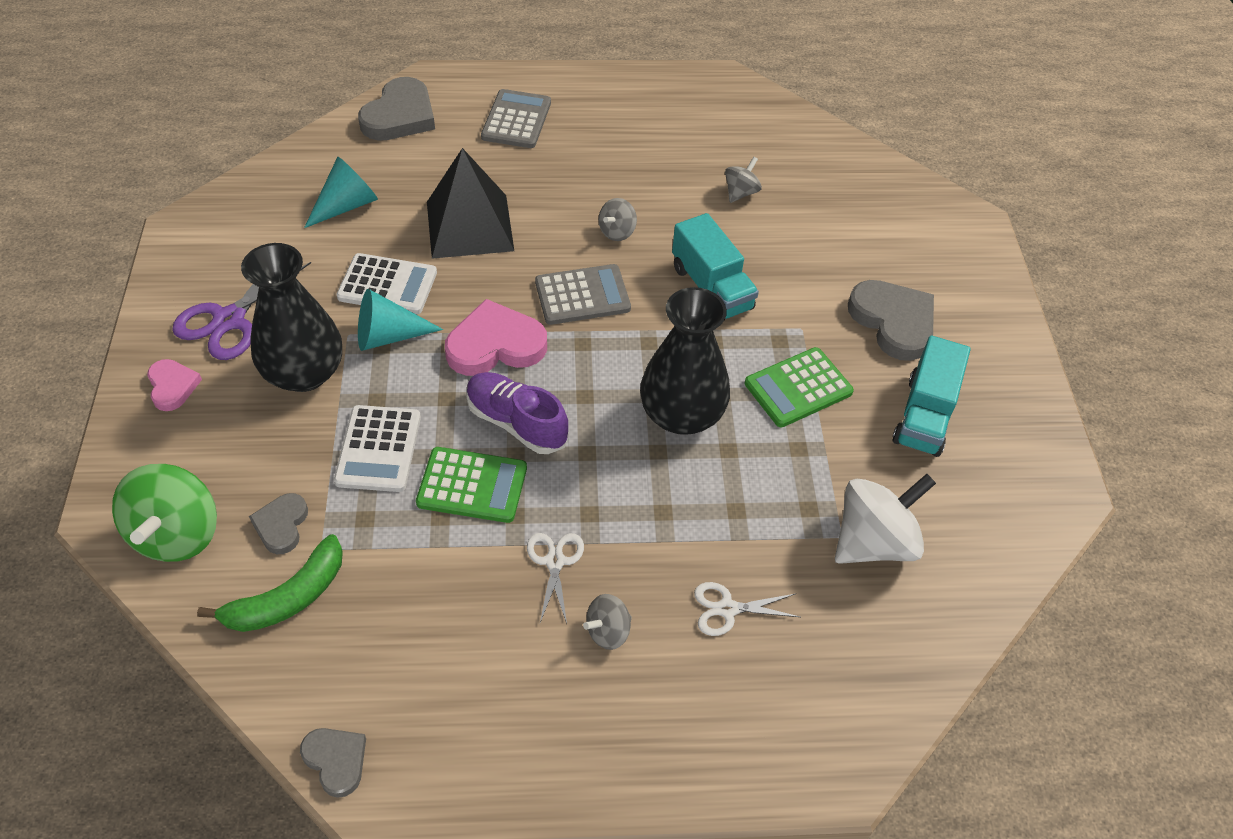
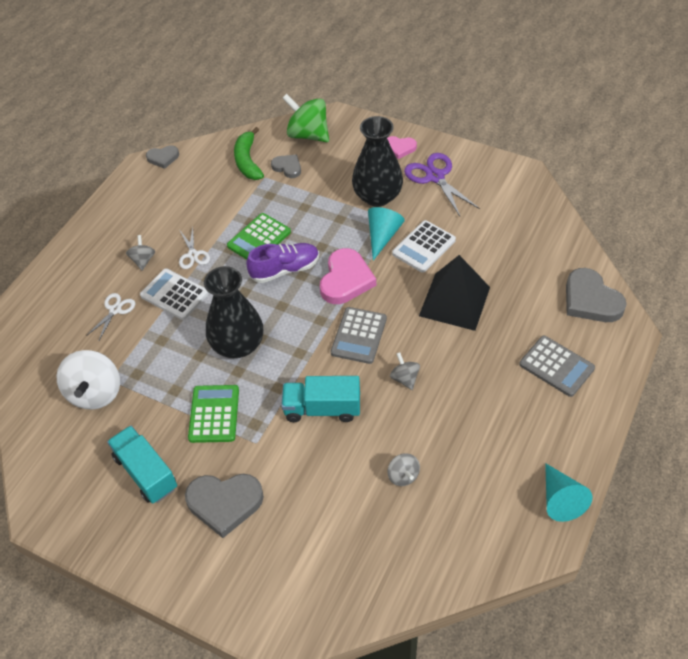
camera: 125 degrees right, 0 degrees up
(346, 205) = (506, 247): turquoise cone -> turquoise cone (560, 499)
(378, 449) = (307, 211): white calculator -> white calculator (174, 294)
(555, 561) = (193, 255): white scissors -> white scissors turned 45 degrees clockwise

